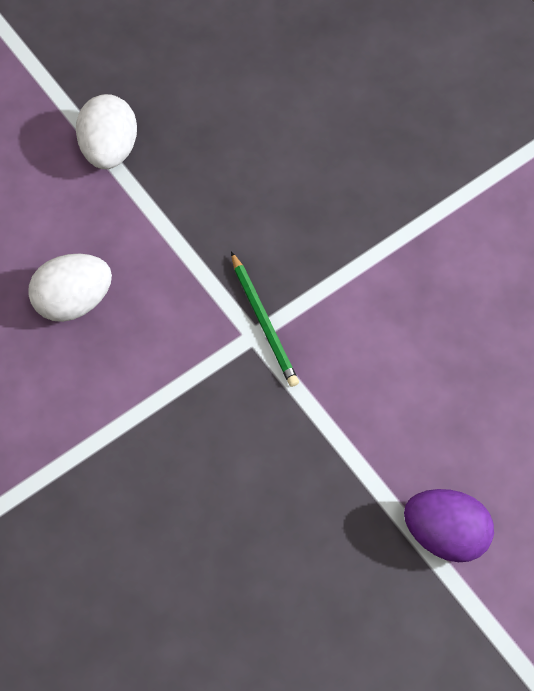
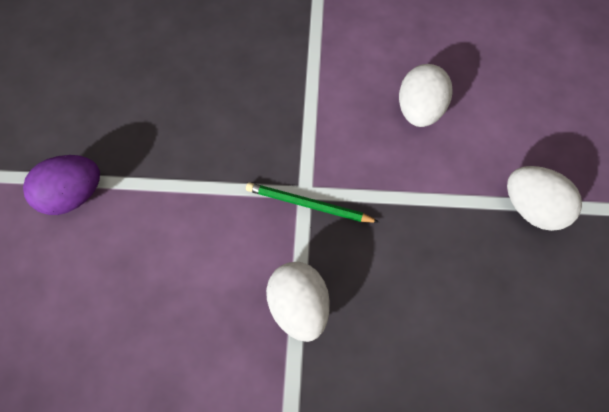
camera: 130 degrees right, 0 degrees up
(363, 259) = (299, 308): none -> white egg

